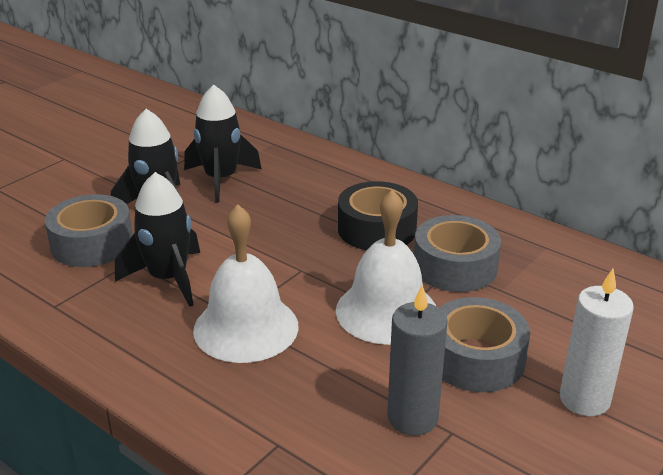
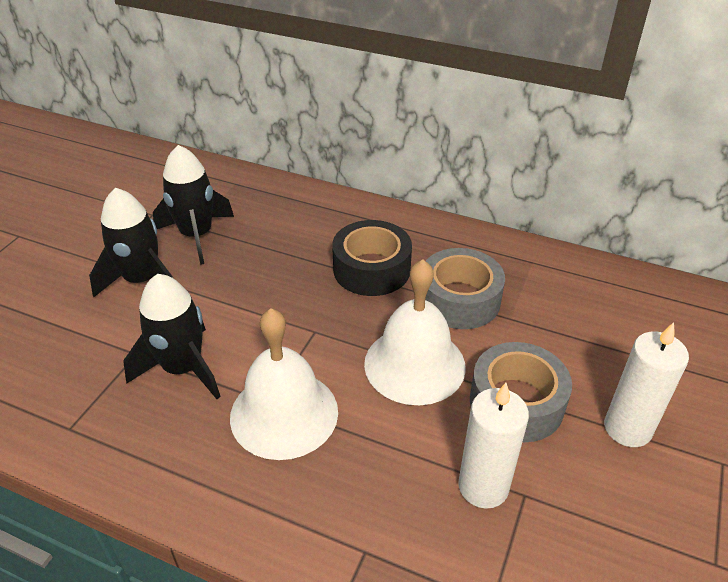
camera: 15 degrees left, 10 degrees up
(92, 244) = (85, 339): grey tape -> none
(412, 417) = (483, 486): grey candle -> white candle

